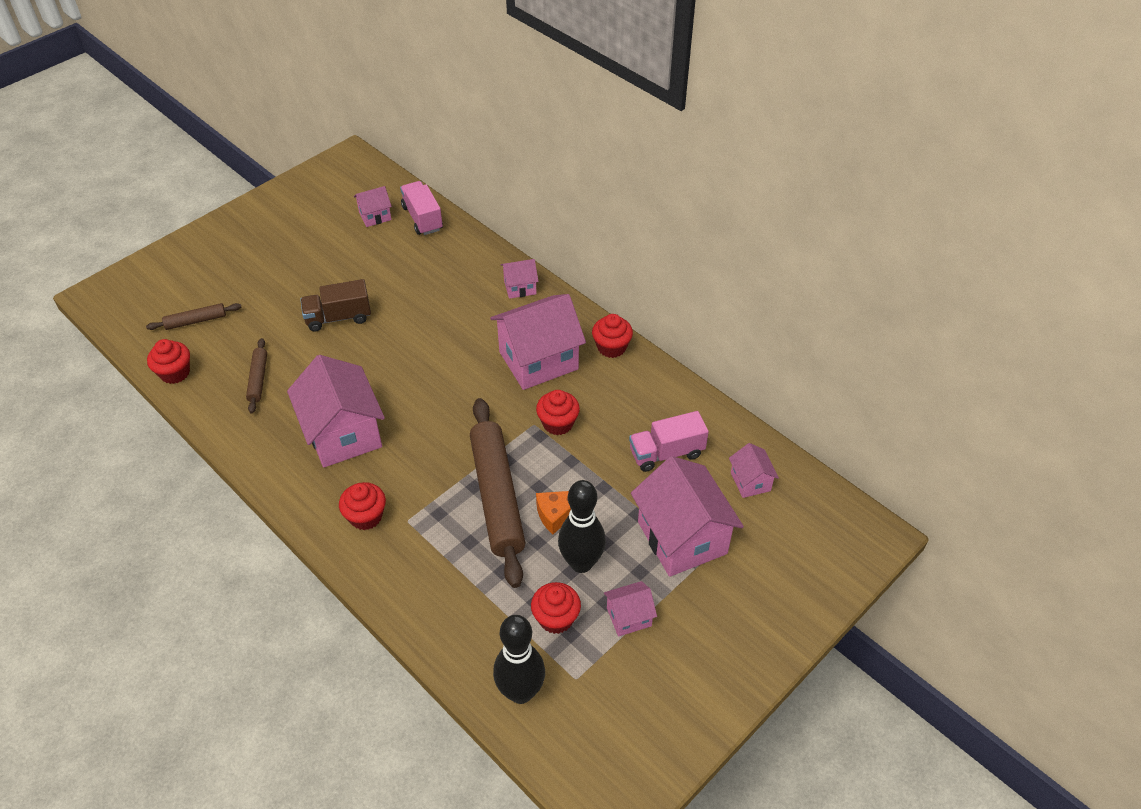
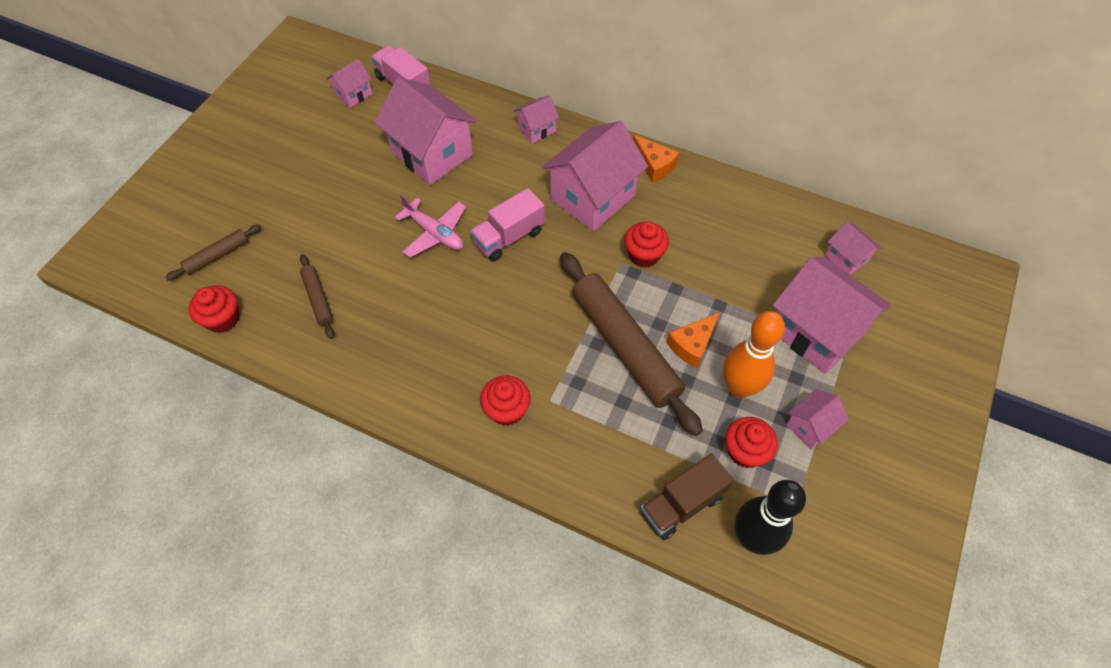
camera: 20 degrees left, 10 degrees up
(338, 317) = (370, 209): brown truck -> brown truck (681, 504)
(343, 434) = (438, 330): pink house -> pink house (432, 153)
(382, 352) = (434, 233): none -> pink plane
(581, 563) = (739, 387): black bowling pin -> orange bowling pin
(611, 347) = (654, 165): red cupcake -> orange cheese
(666, 453) = (758, 253): pink truck -> pink truck (509, 237)

